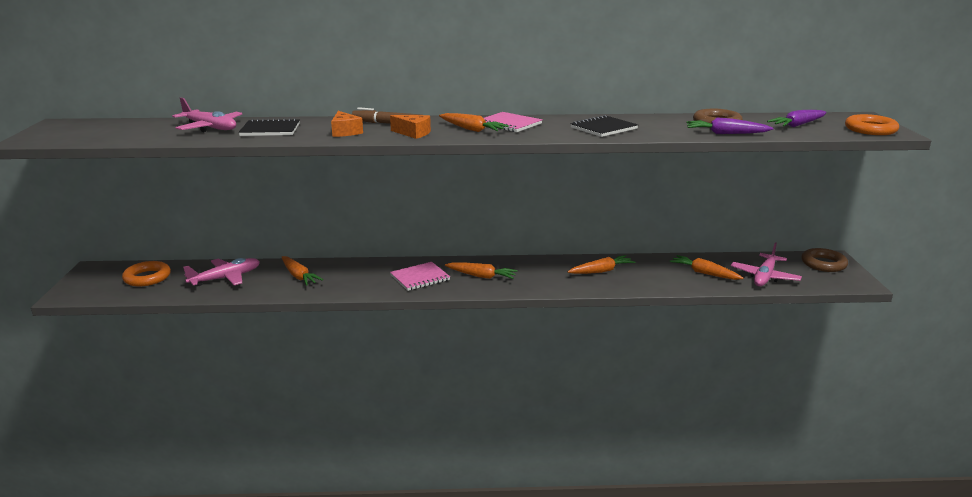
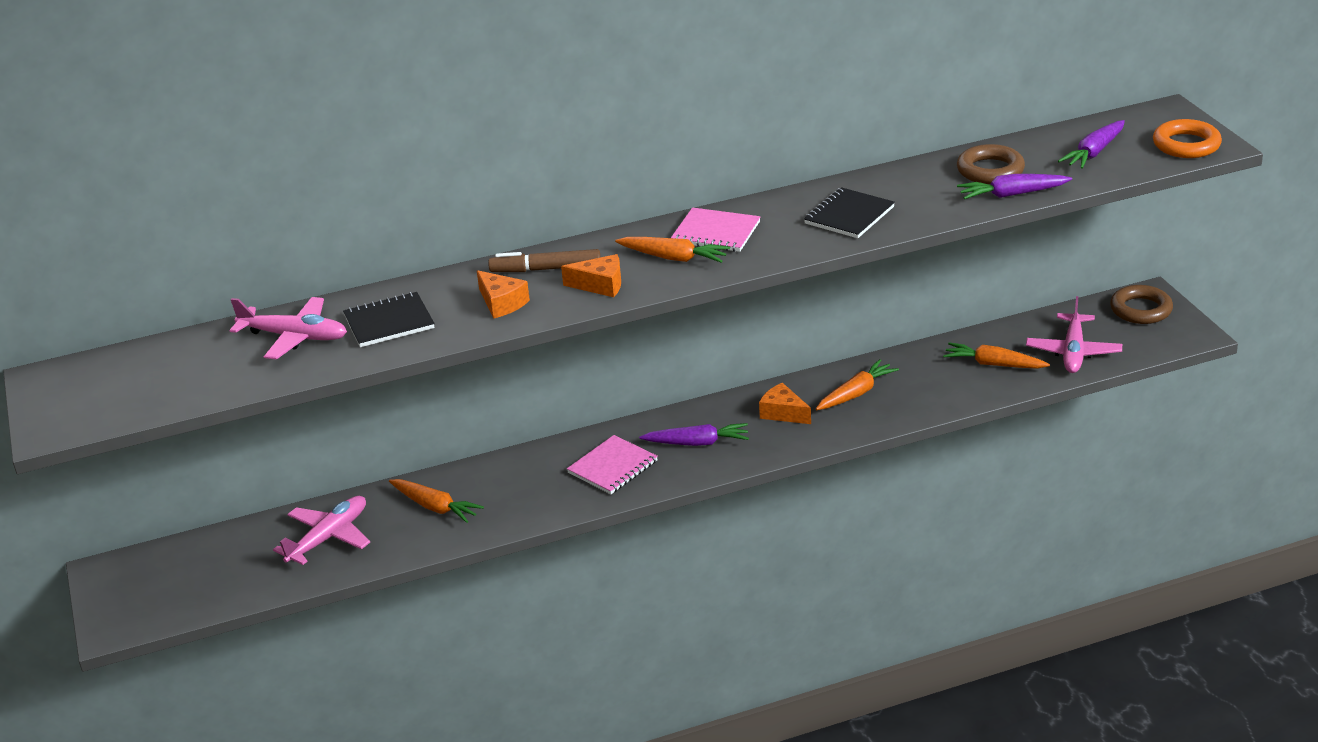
camera: 15 degrees left, 10 degrees up
(147, 277) = (207, 566): orange ring -> none
(481, 276) = (697, 443): orange carrot -> purple carrot
(547, 272) = (783, 413): none -> orange cheese

